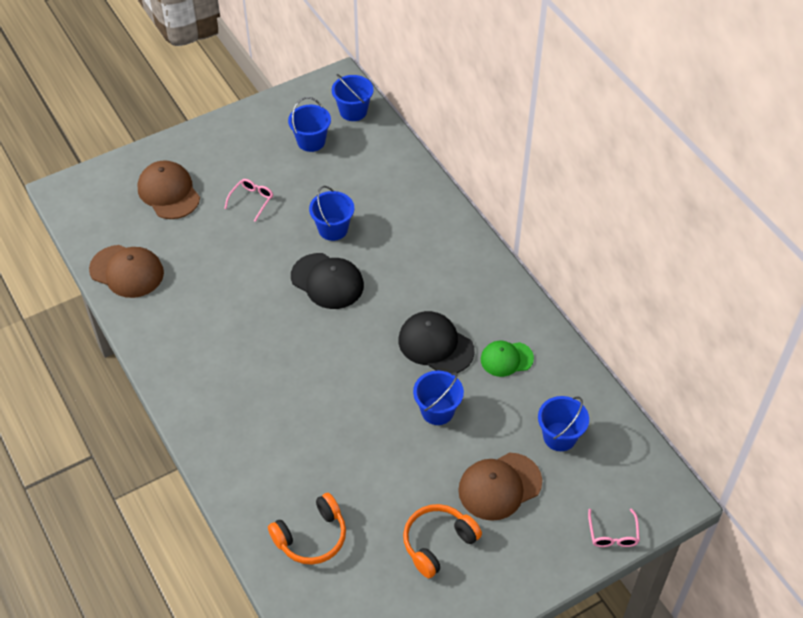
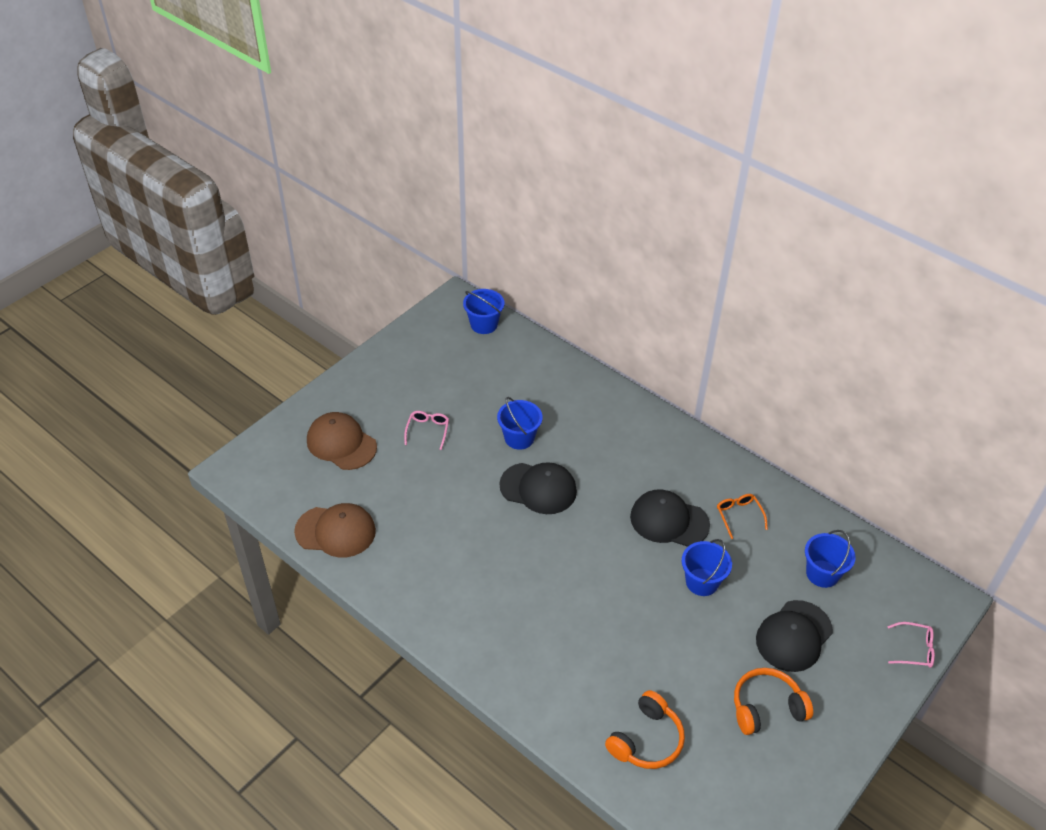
camera: 20 degrees left, 5 degrees down
(311, 141) = (458, 361): blue bucket -> none
(438, 543) = (767, 708): orange headphones -> orange headphones turned 45 degrees clockwise
(499, 486) = (794, 636): brown cap -> black cap
(506, 359) = (739, 516): green cap -> orange glasses
(613, 534) = (914, 649): pink glasses -> pink glasses turned 60 degrees counterclockwise

